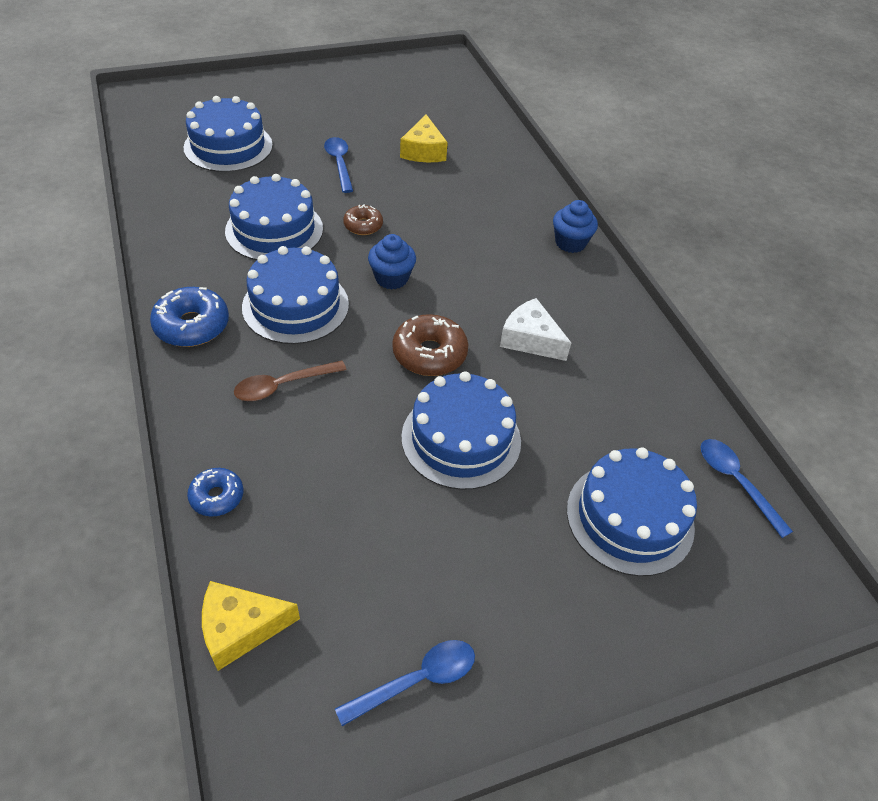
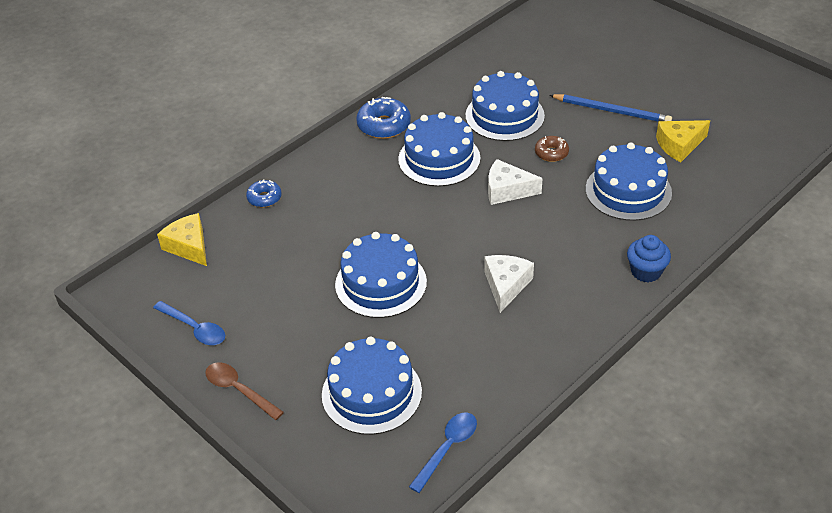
camera: 70 degrees right, 5 degrees down
(228, 146) = (573, 53): blue cake -> blue cake (628, 191)
(283, 385) = (365, 185): brown spoon -> brown spoon (239, 390)
(339, 164) = (612, 111): blue spoon -> blue pencil
(391, 278) = (507, 190): blue cupcake -> white cheese
(429, 354) = (447, 239): brown donut -> none

